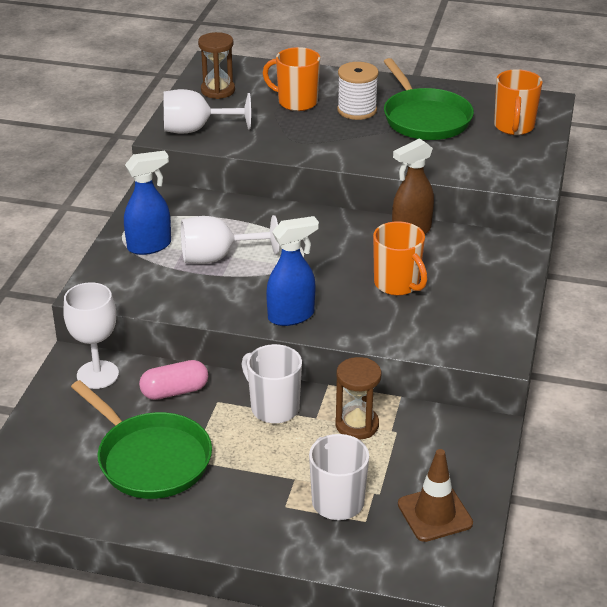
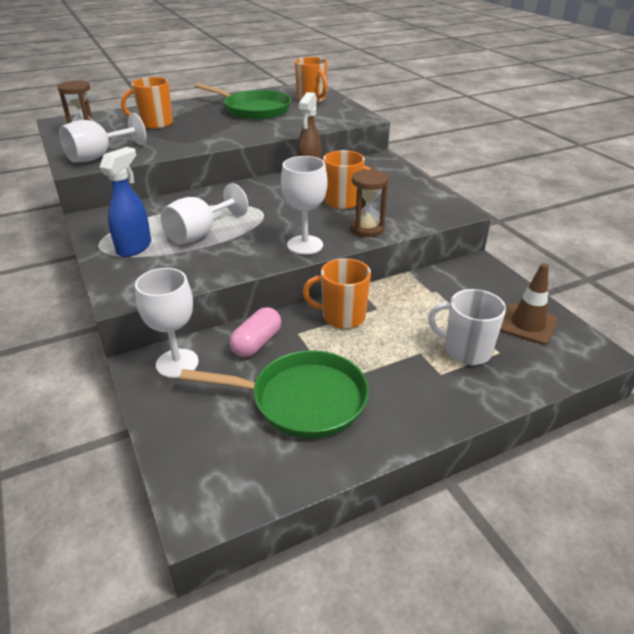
camera: 40 degrees left, 0 degrees up
(273, 408) = (342, 317): white mug -> orange mug
(291, 316) = (305, 245): blue spray bottle -> white goblet
(357, 110) = (204, 117): white spool -> none
(357, 425) = (408, 299): brown hourglass -> brown hourglass (367, 229)

